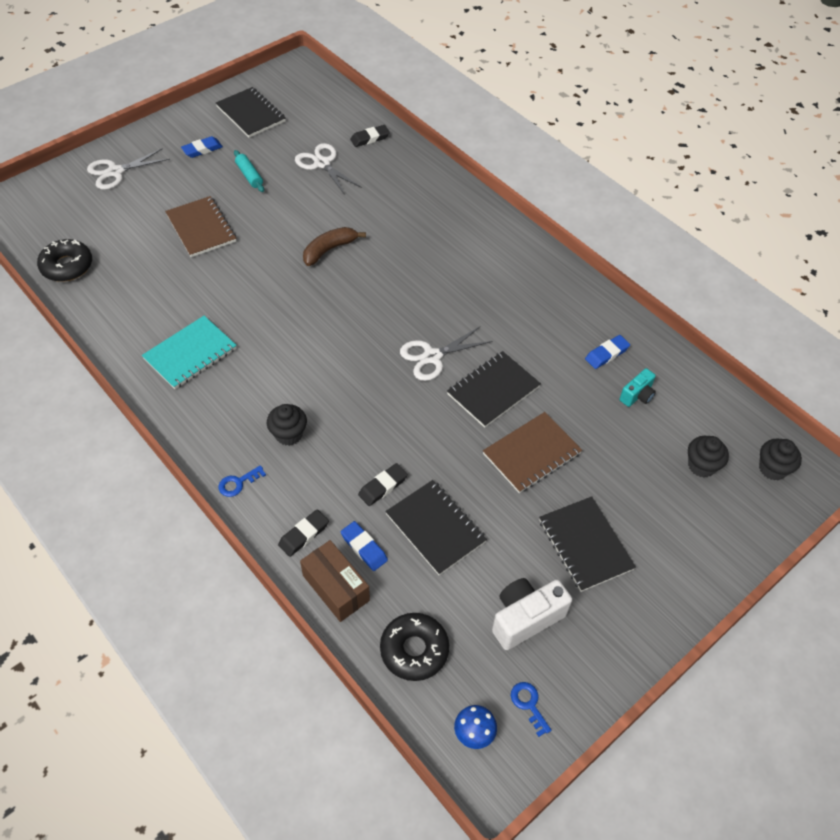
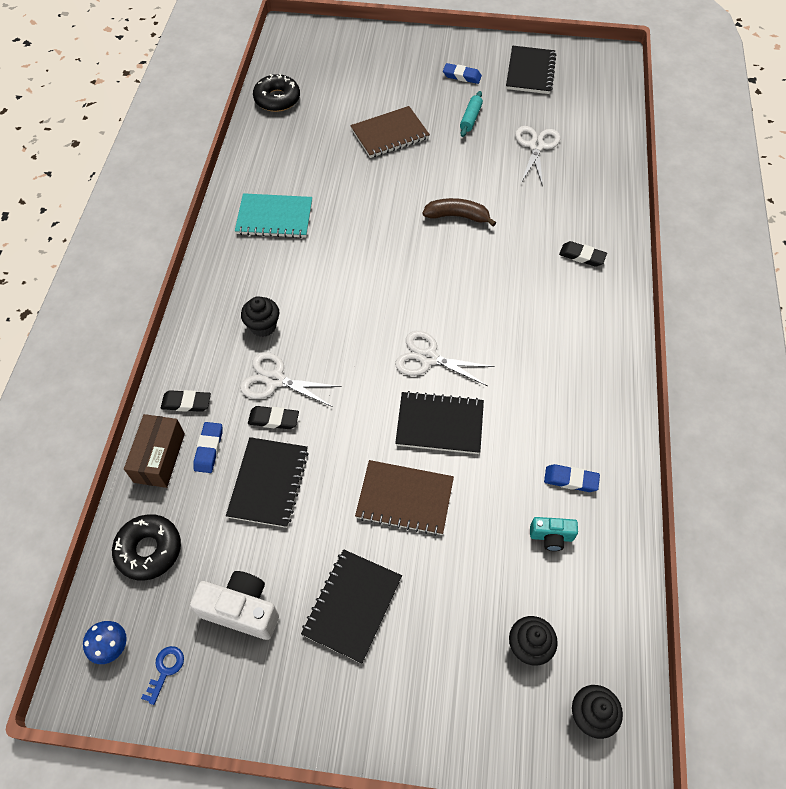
camera: 50 degrees right, 5 degrees up
(116, 172) = (384, 54): white scissors -> white scissors (275, 380)
(201, 228) = (389, 134): brown notebook -> brown notebook turned 45 degrees clockwise
(238, 483) = (194, 330): blue key -> none
(370, 138) = (600, 152): black eraser -> black eraser (582, 256)

